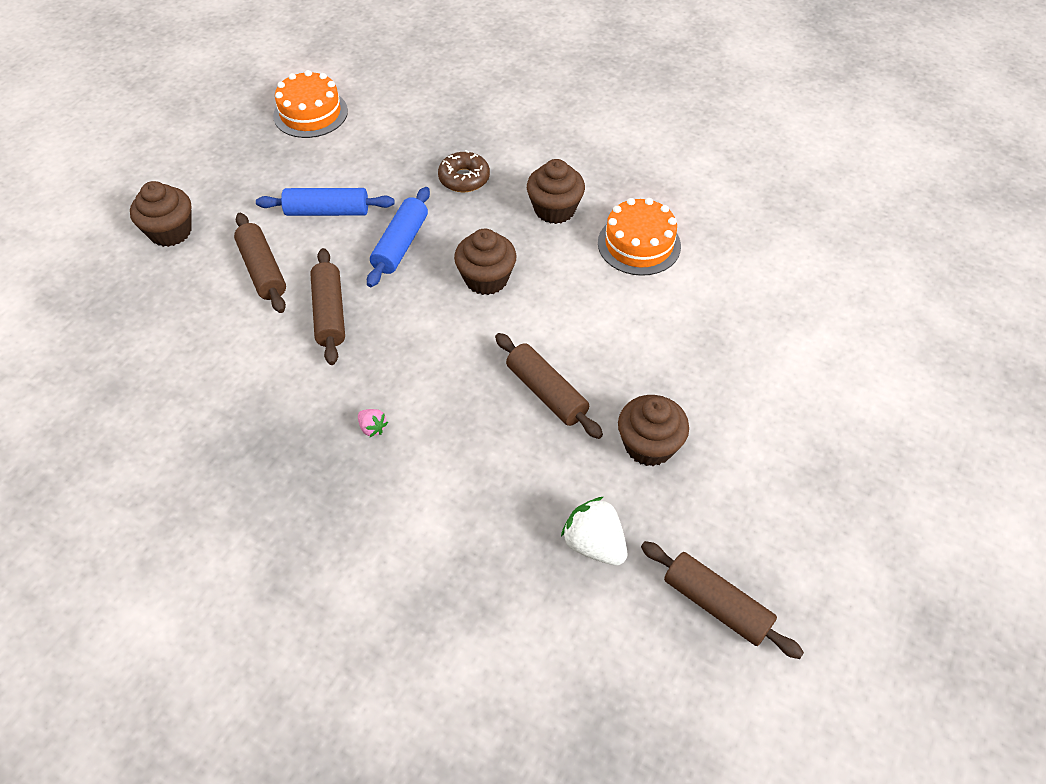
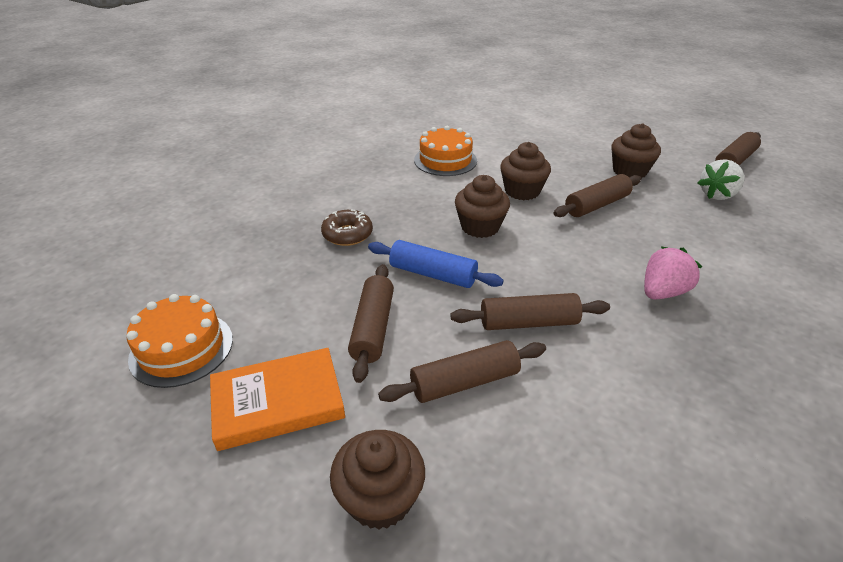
camera: 85 degrees left, 15 degrees down
(254, 172) = (278, 402): none -> orange book
(327, 211) = (373, 328): blue rolling pin -> brown rolling pin
(372, 428) = (662, 292): pink strawberry -> pink strawberry, size x1.94
(554, 209) = (400, 191): brown cupcake -> brown cupcake (522, 191)

